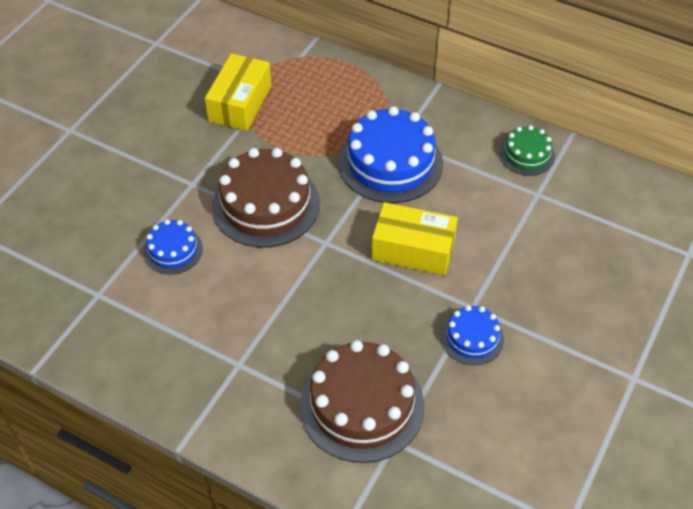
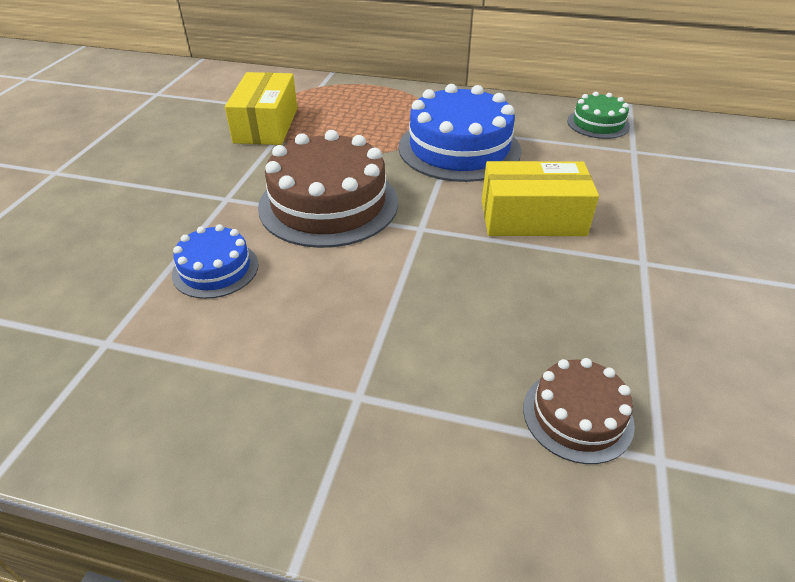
camera: 15 degrees left, 10 degrees down
(362, 405) = (577, 415): brown cake -> brown cake, size x0.53
(472, 338) = (668, 295): blue cake -> none

